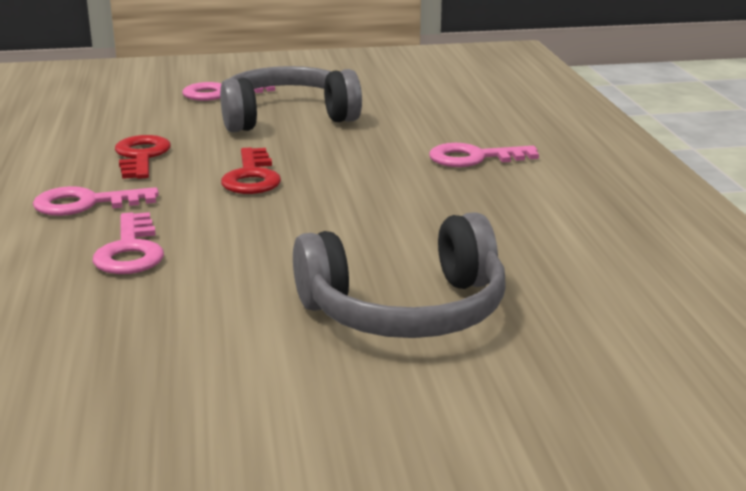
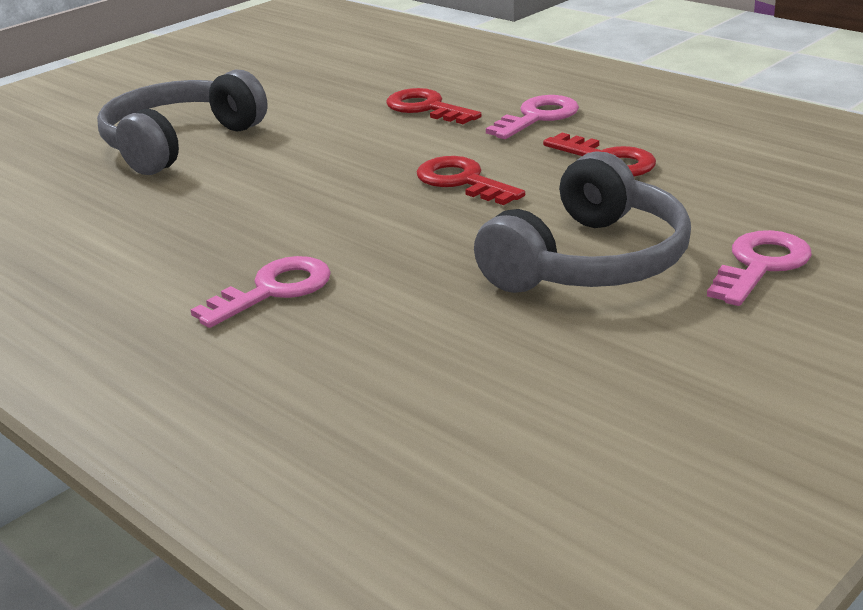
camera: 145 degrees right, 5 degrees up
(130, 251) = (426, 108): pink key -> red key

